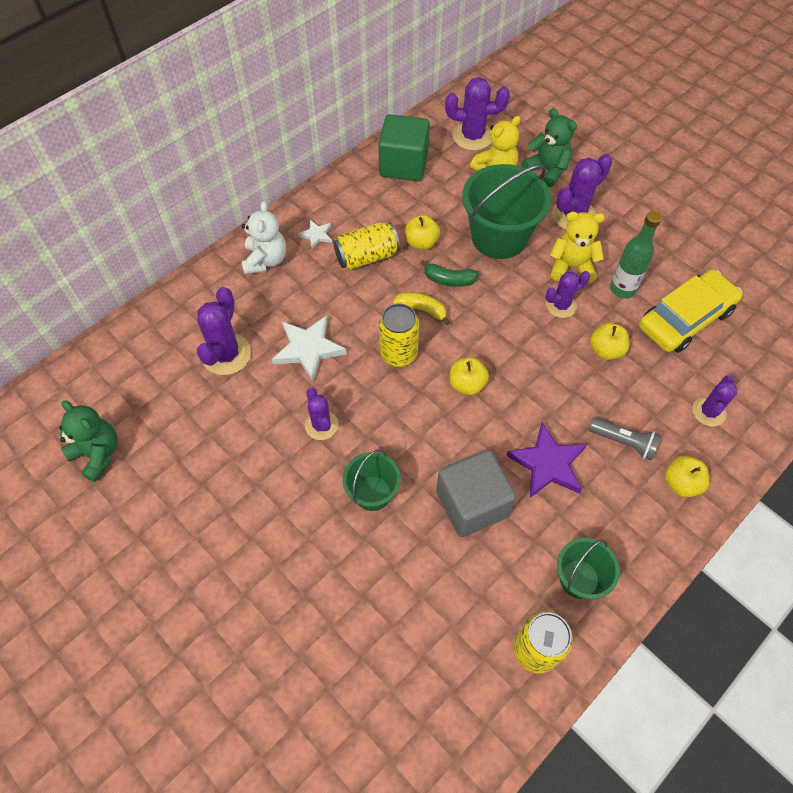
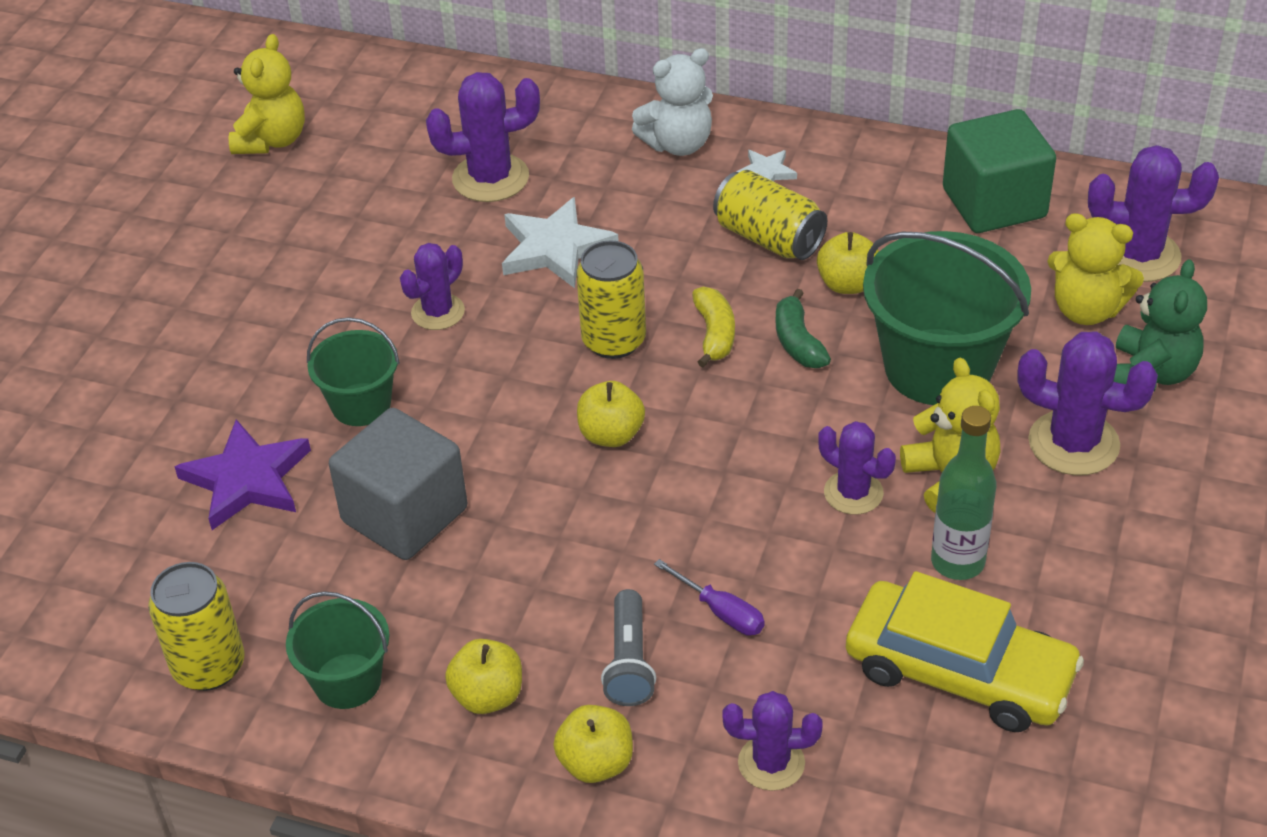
camera: 65 degrees right, 15 degrees down
(98, 454) = (272, 140): green teddy bear -> yellow teddy bear
(472, 136) = (1138, 255): purple cactus -> purple cactus turned 60 degrees counterclockwise
(548, 463) = (527, 578): purple star -> purple star (247, 479)
(606, 350) = (802, 581): yellow apple -> yellow apple (488, 696)
(609, 390) = (721, 612): none -> purple screwdriver

